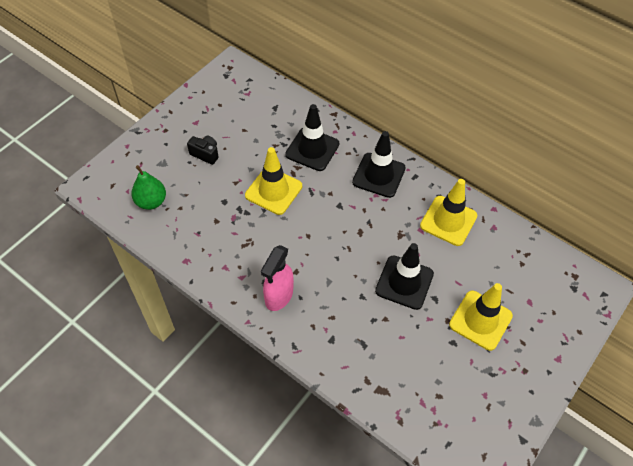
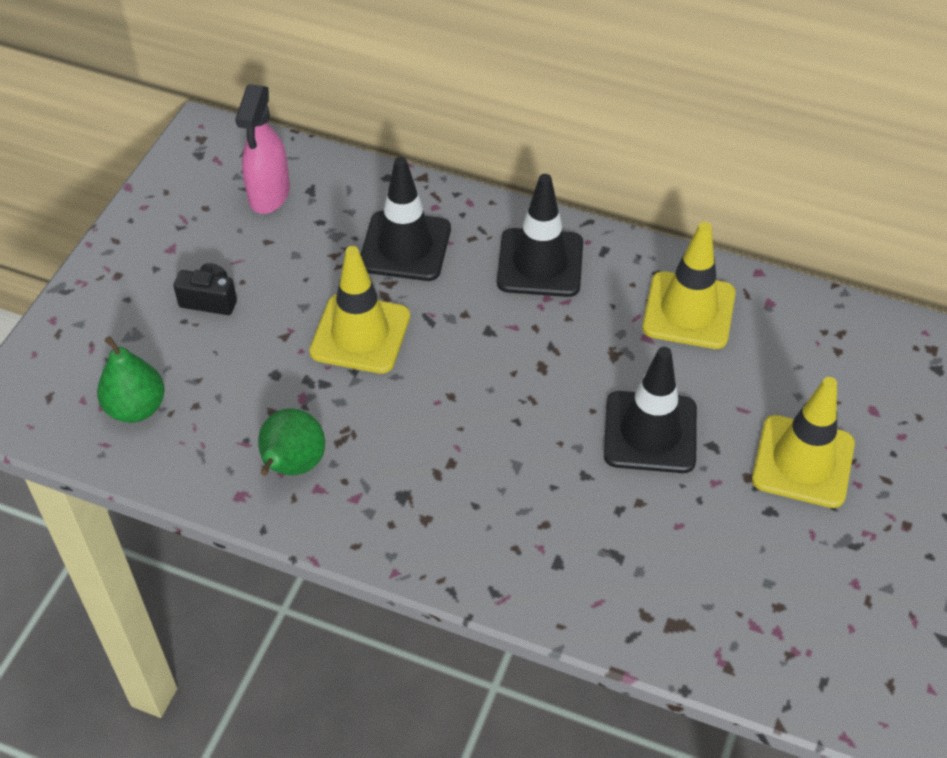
camera: 15 degrees left, 5 degrees down
(216, 252) = (292, 466): none -> green pear
(279, 296) = (435, 513): pink spray bottle -> pink spray bottle (269, 195)

